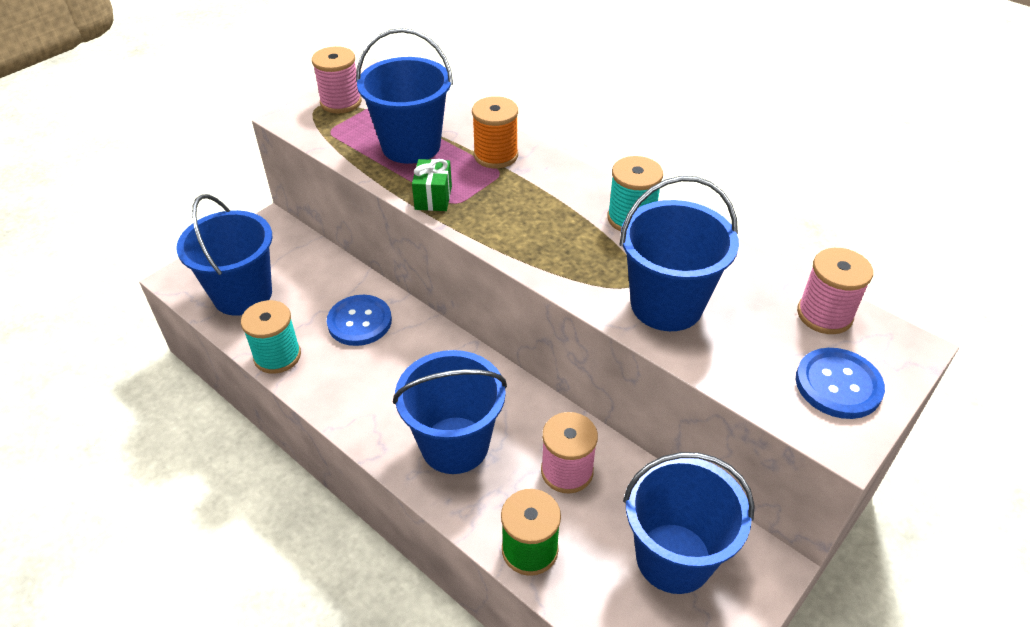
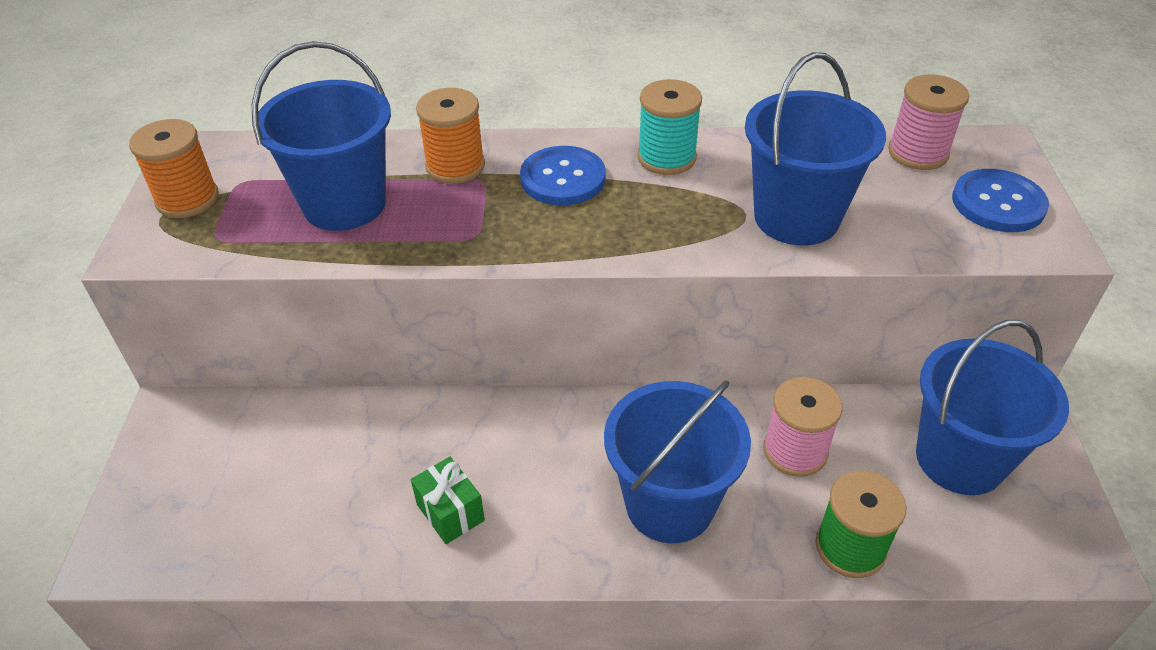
camera: 40 degrees left, 0 degrees up
(242, 294) = (229, 517): blue bucket -> none
(277, 356) = (363, 555): turquoise spool -> none
(341, 102) = (187, 199): pink spool -> orange spool
(359, 322) = (418, 451): blue button -> blue button (563, 178)
(433, 198) = (443, 244): green gift -> green gift (450, 512)

